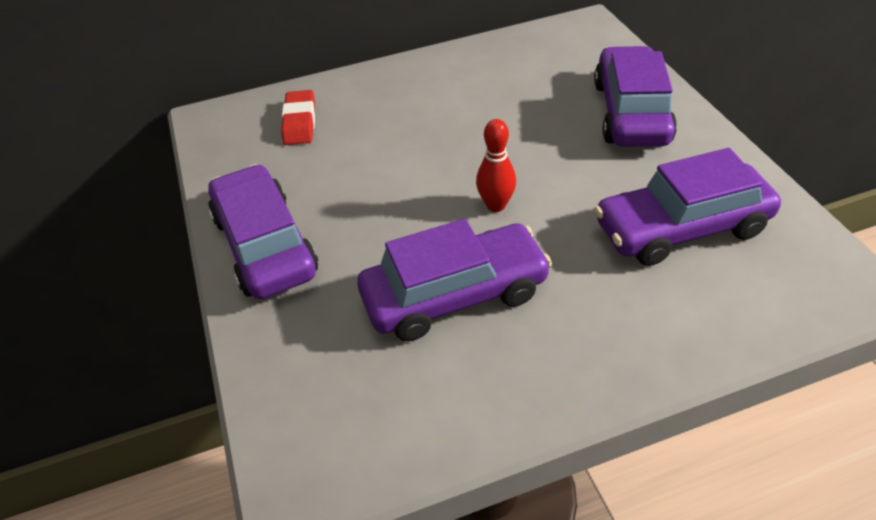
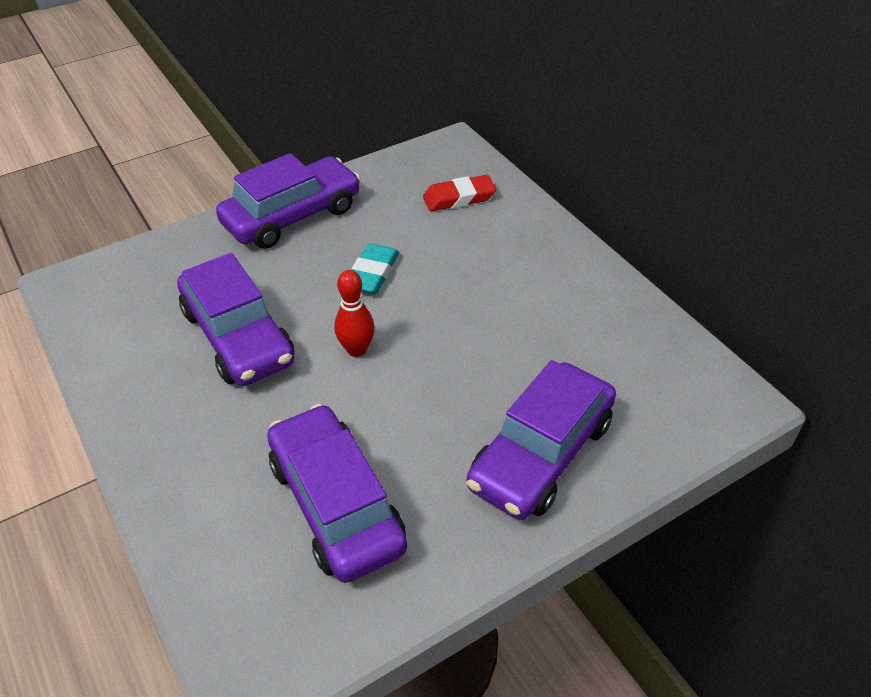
camera: 75 degrees right, 0 degrees up
(390, 188) = (373, 273): none -> turquoise eraser
(631, 112) = (541, 453): purple car -> purple car turned 135 degrees clockwise

